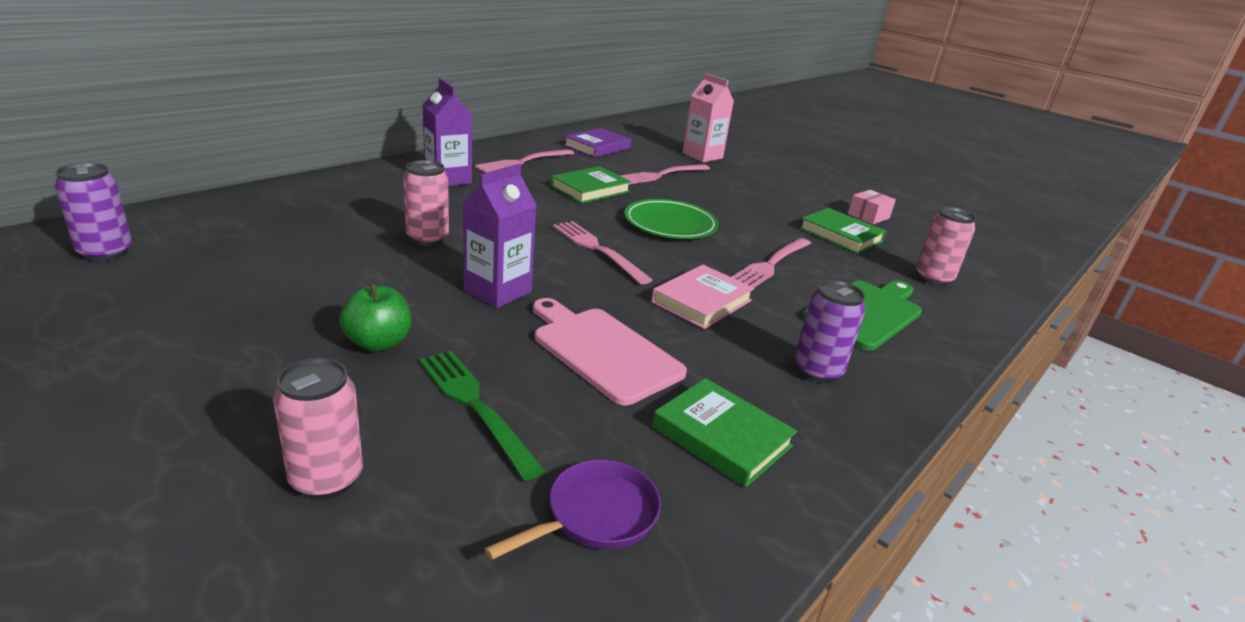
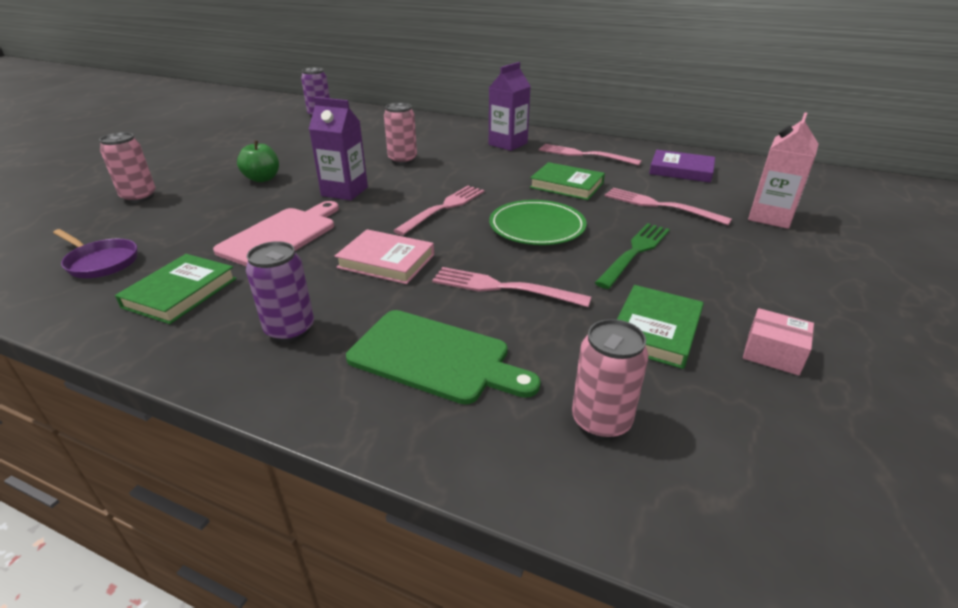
camera: 75 degrees right, 5 degrees up
(474, 405) = (205, 212): green fork -> green fork (635, 252)

